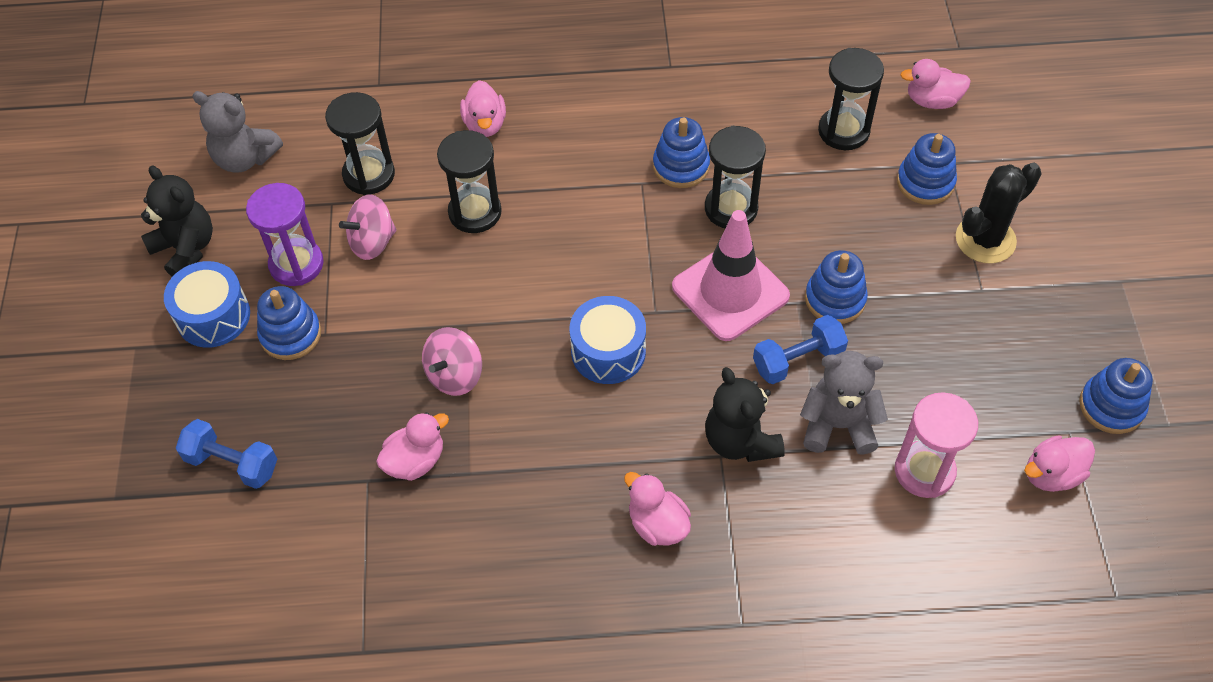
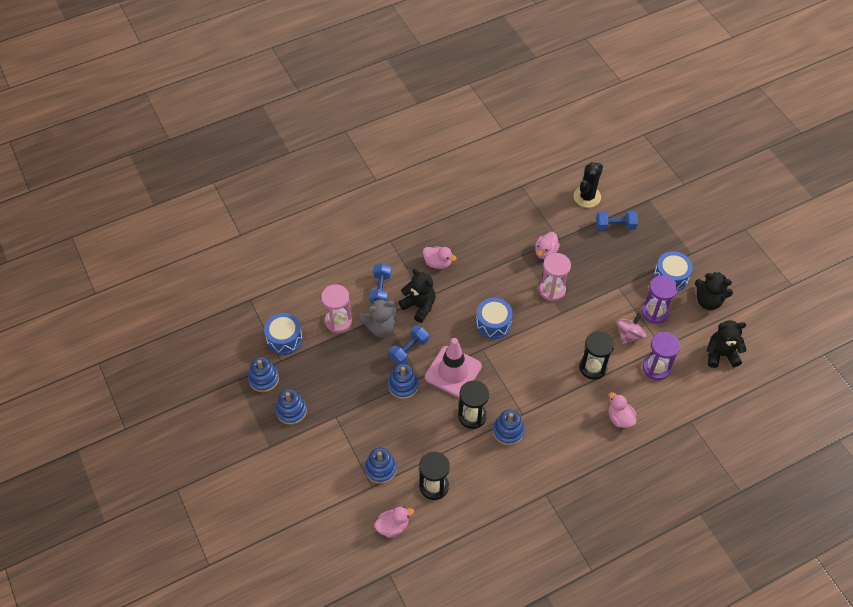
camera: 155 degrees right, 0 degrees up
(245, 158) = (721, 354): grey teddy bear -> black teddy bear
(290, 334) = (632, 281): blue stacking toy -> blue stacking toy (291, 411)
(369, 174) = (656, 368): black hourglass -> purple hourglass
(455, 375) = (552, 290): pink spinning top -> pink hourglass
(809, 509) = (380, 289): none -> blue dumbbell
(985, 239) = (341, 445): black cactus -> black cactus (587, 197)
(1051, 474) = (284, 339): pink duck -> blue drum

